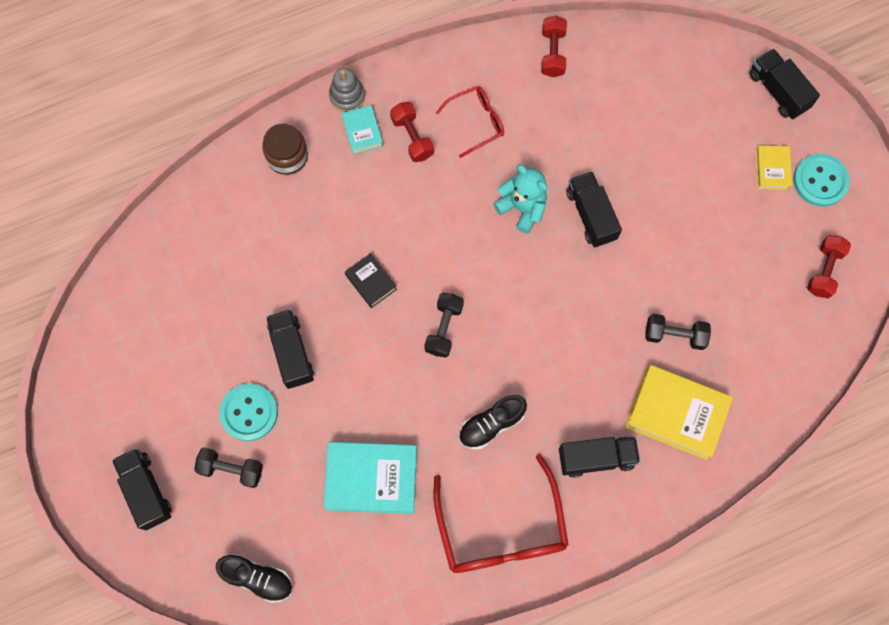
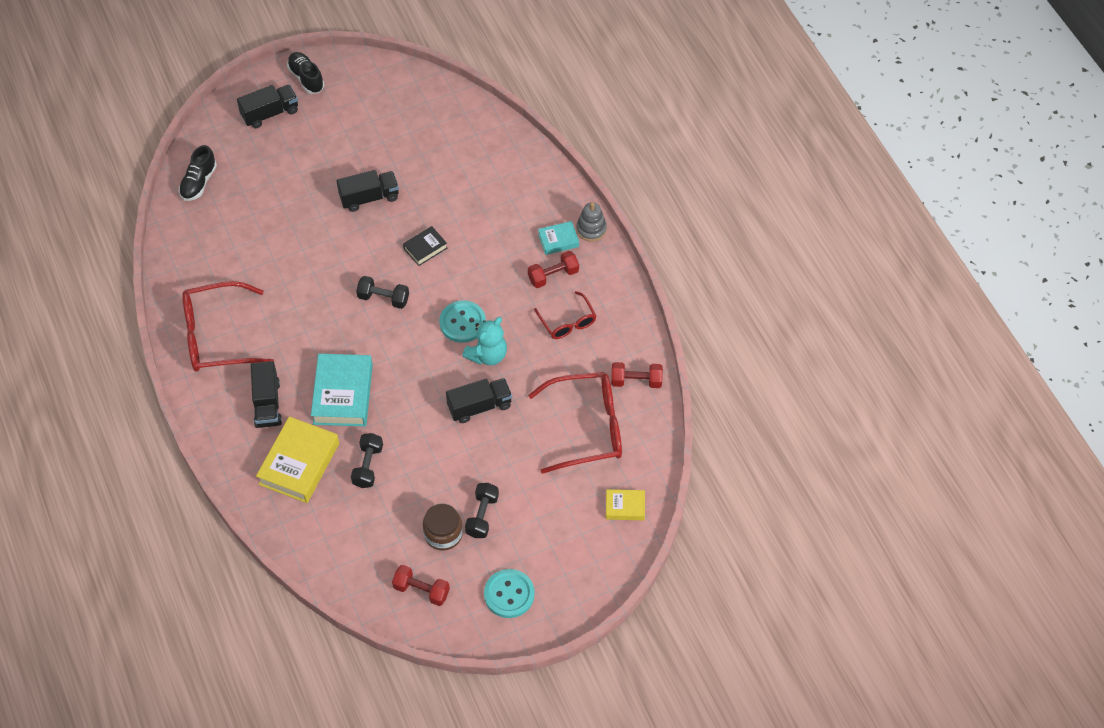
camera: 90 degrees right, 15 degrees down
(231, 469) = (281, 163): black dumbbell -> black dumbbell (482, 515)
(249, 412) = (324, 172): turquoise button -> turquoise button (462, 322)
(287, 156) = (536, 189): brown jar -> brown jar (443, 534)
(371, 479) = (265, 251): turquoise book -> turquoise book (343, 394)
(491, 424) = (301, 330): black shoe -> black shoe (306, 78)
(614, 104) = (586, 428): none -> red glasses
(772, 169) = (521, 554): yellow book -> yellow book (625, 507)
(778, 91) = (601, 565): black truck -> none

